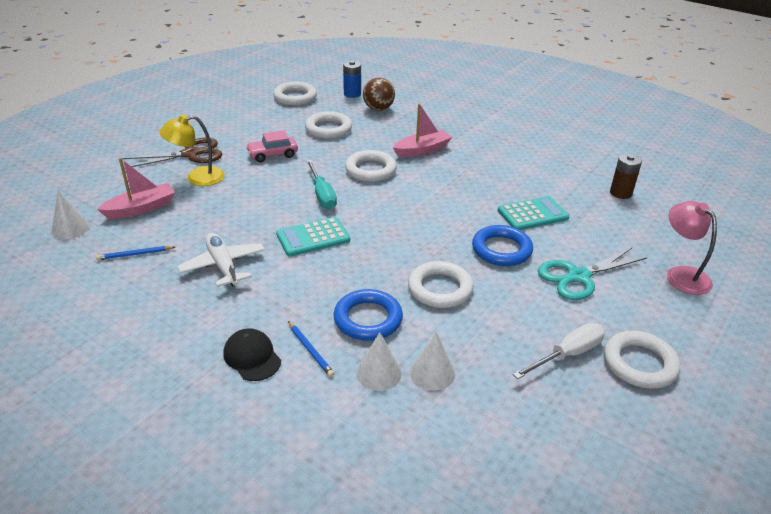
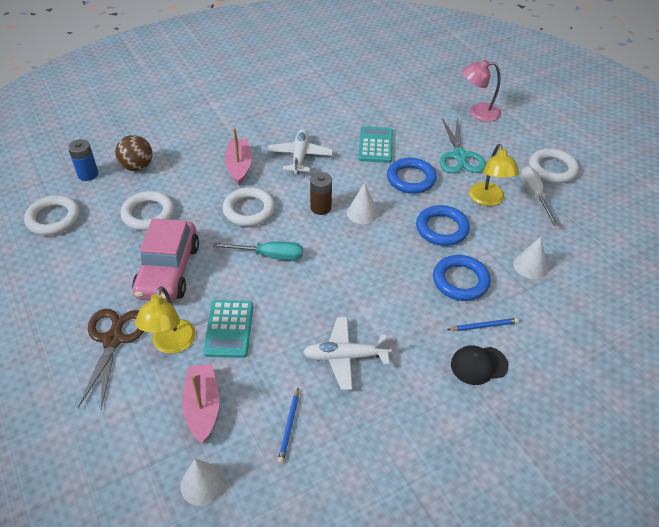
camera: 65 degrees left, 10 degrees up
(272, 155) = (168, 271): pink car -> pink car, size x1.78
(313, 237) = (335, 282): turquoise calculator -> turquoise calculator (229, 329)
(378, 373) = (521, 294): white cone -> white cone (362, 213)
(440, 289) = (442, 229): white ring -> blue ring
(467, 176) = (300, 156): none -> white plane
(521, 315) = (488, 200): none -> yellow lamp
(620, 193) = (374, 93): brown battery -> brown battery (320, 208)

